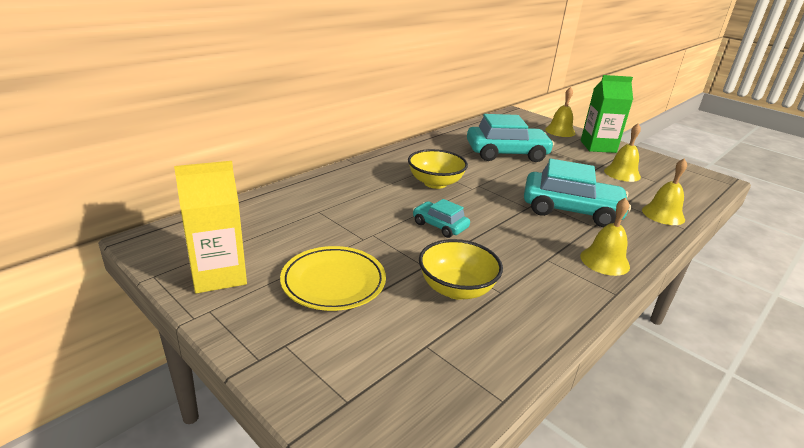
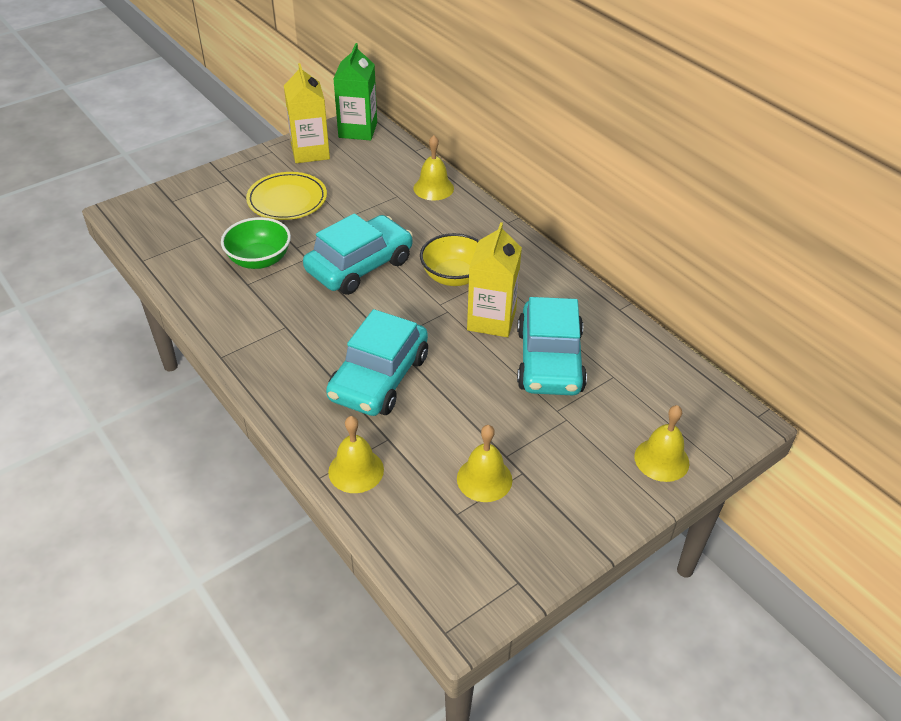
camera: 100 degrees right, 15 degrees up
(440, 225) = (359, 266): turquoise car -> turquoise car, size x1.93
(456, 289) = (259, 260): yellow bowl -> green bowl
(478, 170) = (491, 320): none -> yellow carton
(598, 146) = (594, 491): green carton -> green carton (358, 130)
(604, 261) = (271, 368): yellow bell -> yellow bell (433, 188)

